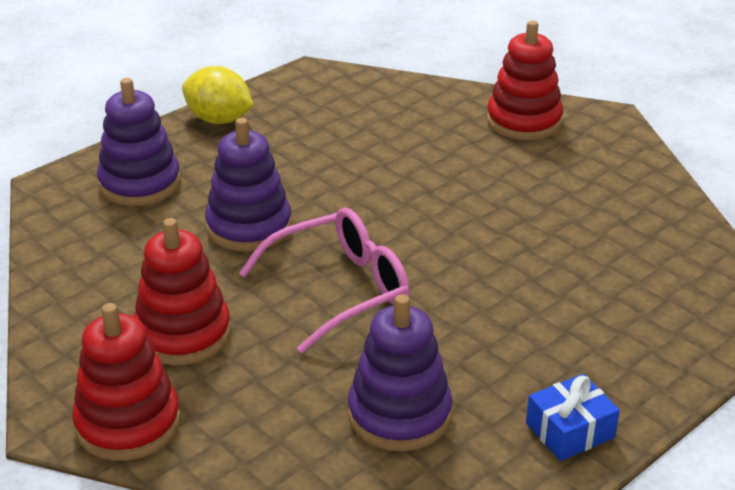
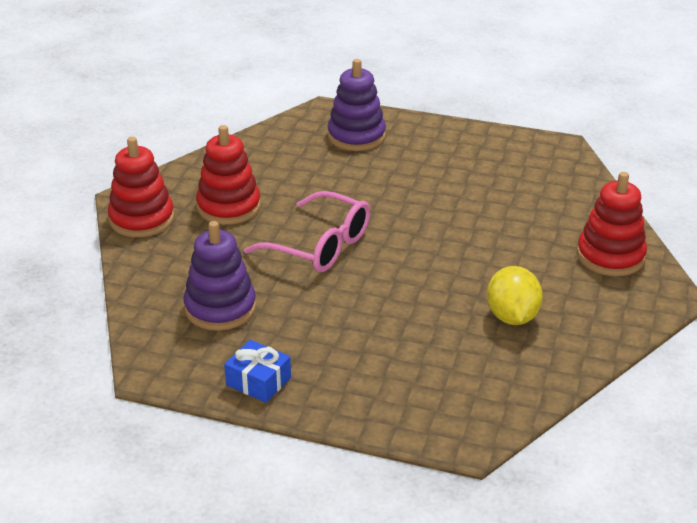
camera: 60 degrees right, 0 degrees up
(219, 120) = (457, 135): yellow lemon -> yellow lemon (512, 317)
(249, 227) = (351, 190): purple stacking toy -> none

